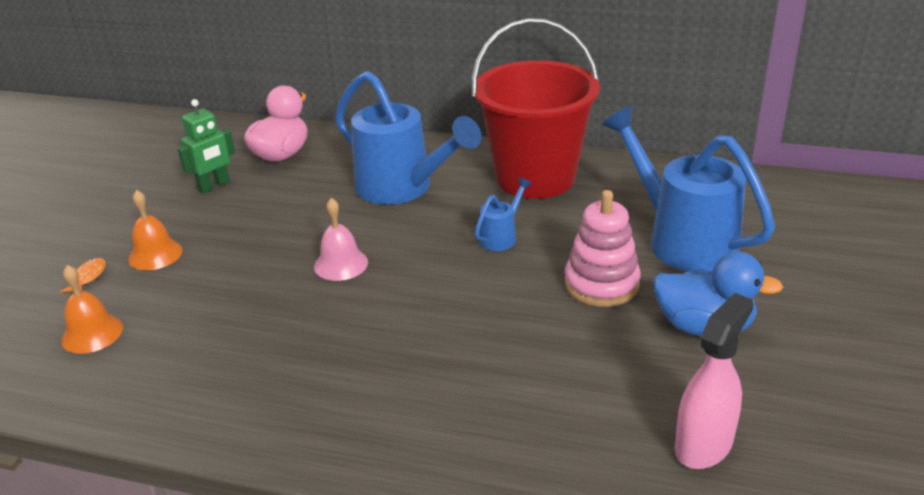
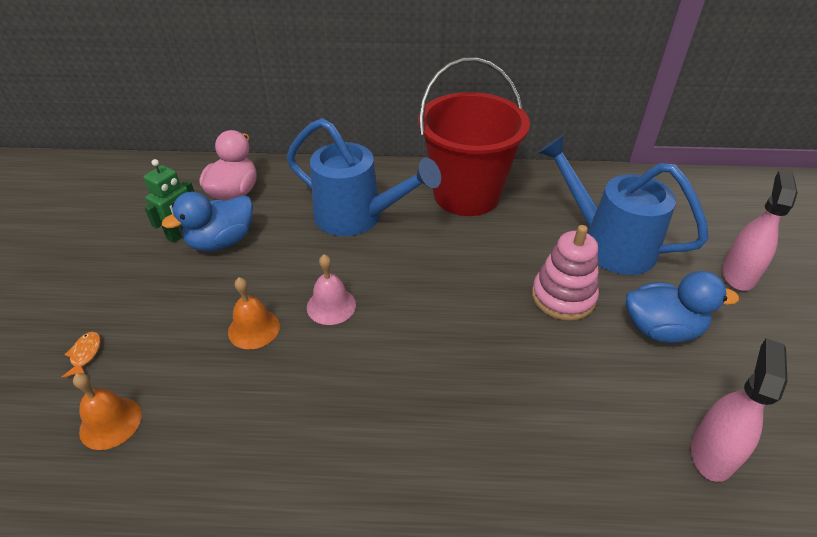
camera: 15 degrees left, 10 degrees up
(155, 254) = (147, 318): orange bell -> orange bell (254, 328)
(251, 197) = (221, 241): none -> blue duck
(501, 237) = (461, 259): blue watering can -> none
(832, 286) = (738, 274): none -> pink spray bottle

